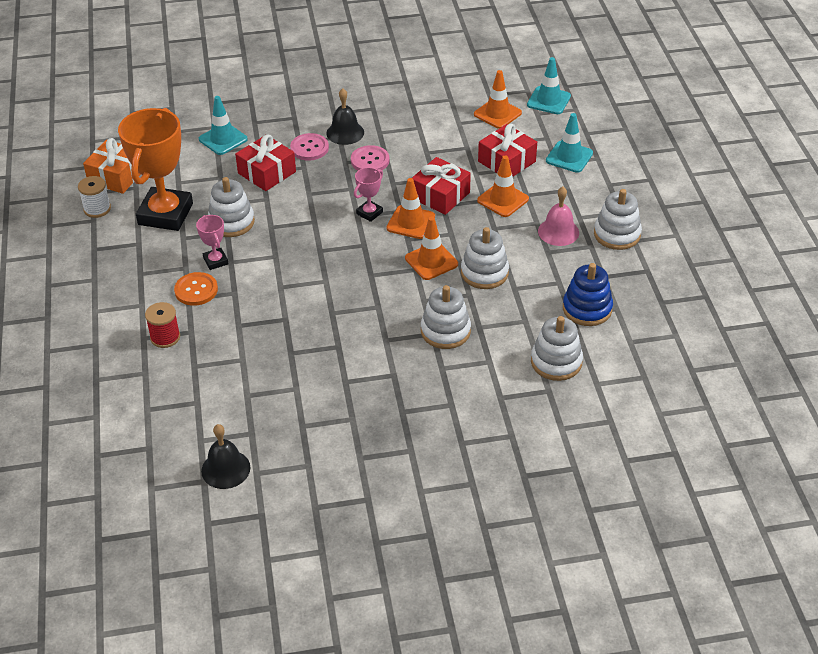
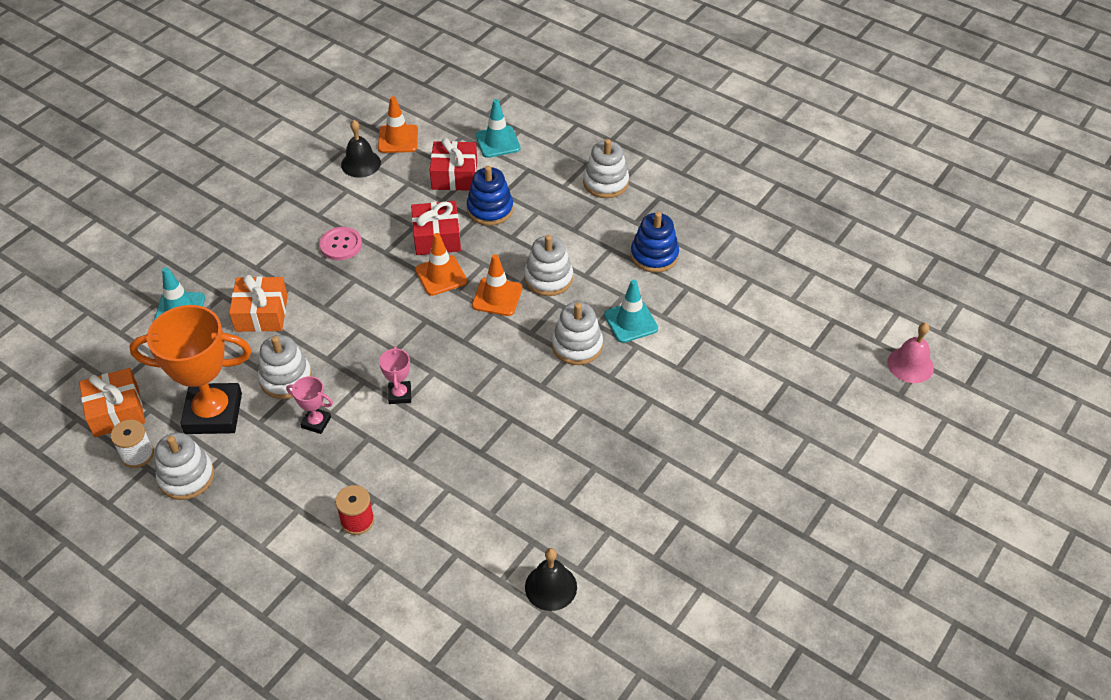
camera: 45 degrees left, 5 degrees up
(165, 214) = (213, 413): orange trophy -> orange trophy turned 60 degrees counterclockwise
(196, 290) = (331, 460): orange button -> none
(267, 172) = (261, 313): red gift -> orange gift
(309, 148) = (273, 267): pink button -> none
(345, 133) = (288, 234): black bell -> black bell (361, 163)
(369, 213) = (397, 290): pink trophy -> pink trophy (400, 394)
(503, 200) = (490, 209): orange traffic cone -> blue stacking toy
(548, 100) = (425, 104): turquoise traffic cone -> turquoise traffic cone (630, 322)
(556, 362) = (682, 311): white stacking toy -> white stacking toy (186, 477)
(558, 232) = (562, 208): pink bell -> pink bell (910, 365)

